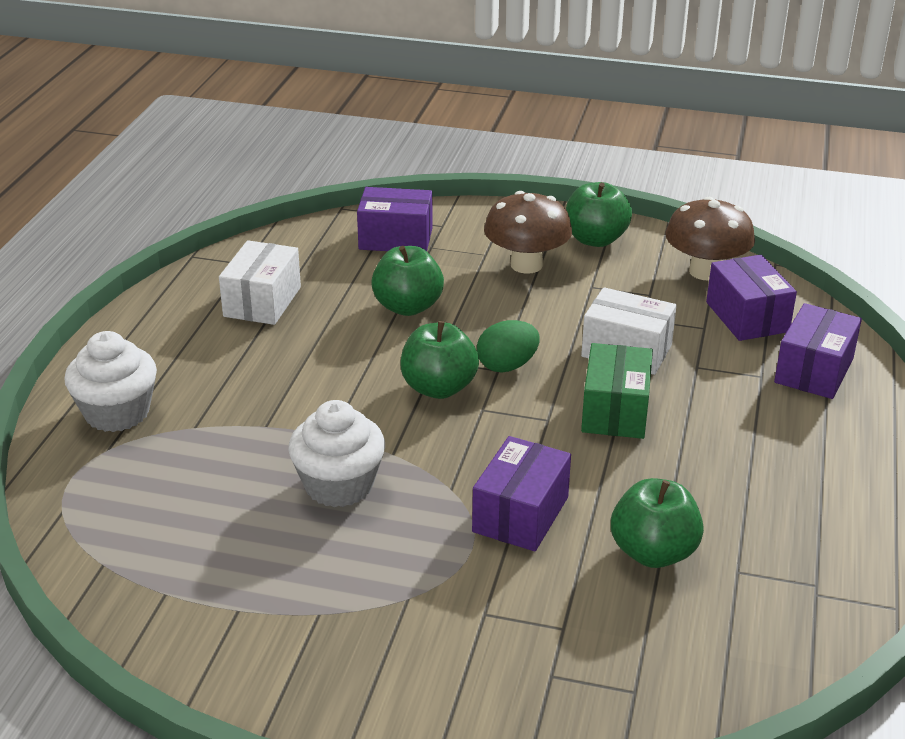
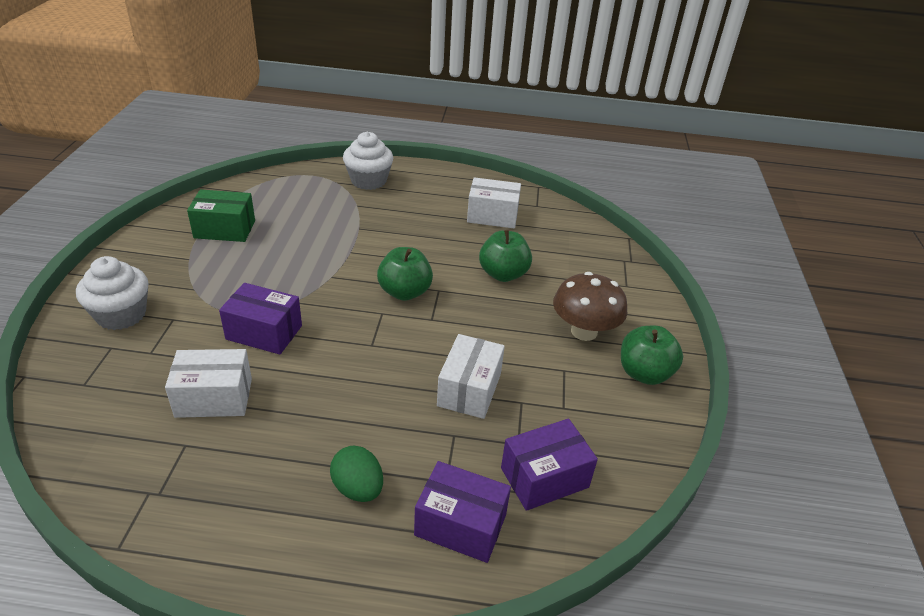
camera: 80 degrees right, 5 degrees up
(339, 485) = (300, 258): white cupcake -> white cupcake (121, 315)
(395, 239) = (595, 264): purple box -> none
(507, 366) = (436, 323): green egg -> green egg (358, 488)
(615, 411) = (384, 381): green box -> green box (225, 229)
(653, 552) = (214, 397): green apple -> white box
(705, 272) = (617, 450): brown mushroom -> none

